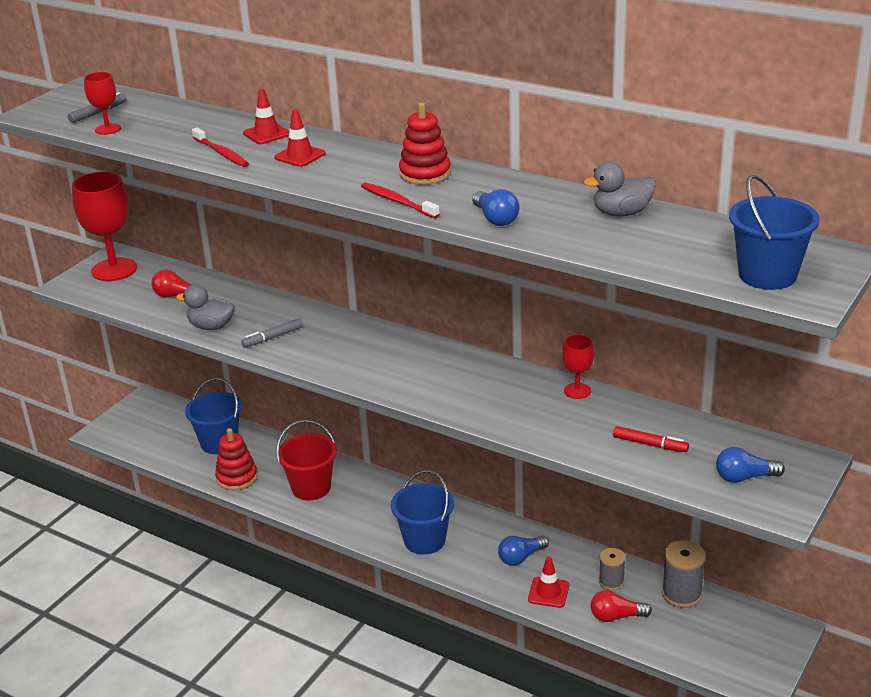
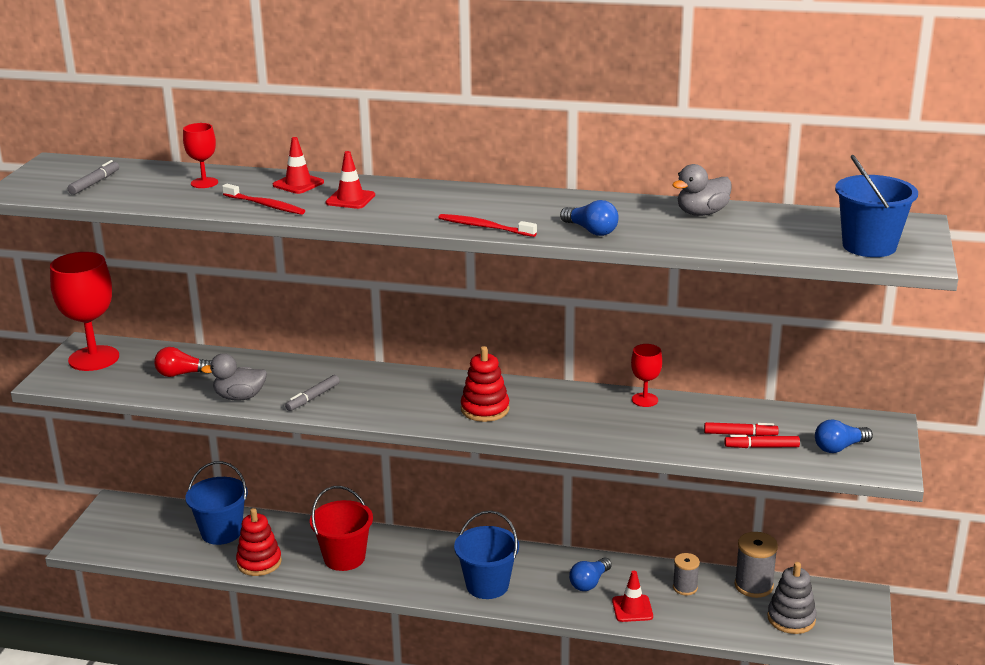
camera: 20 degrees left, 5 degrees down
(107, 129) = (119, 196): red goblet -> red goblet (204, 183)
(425, 174) = (490, 201): red stacking toy -> red stacking toy (485, 409)
(616, 616) = (706, 617): red light bulb -> none
(663, 462) = (761, 447): none -> red marker
(701, 637) = (791, 618): none -> grey stacking toy

